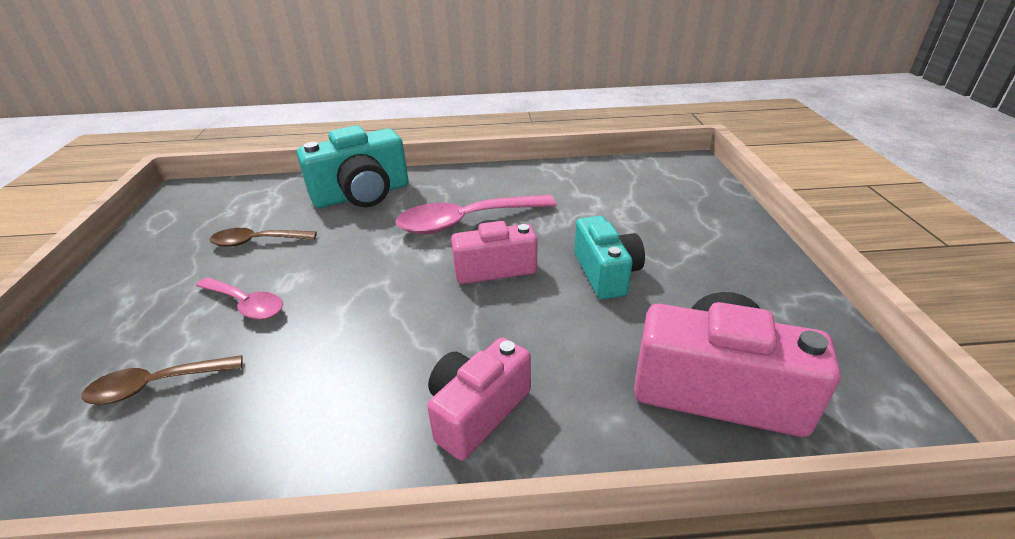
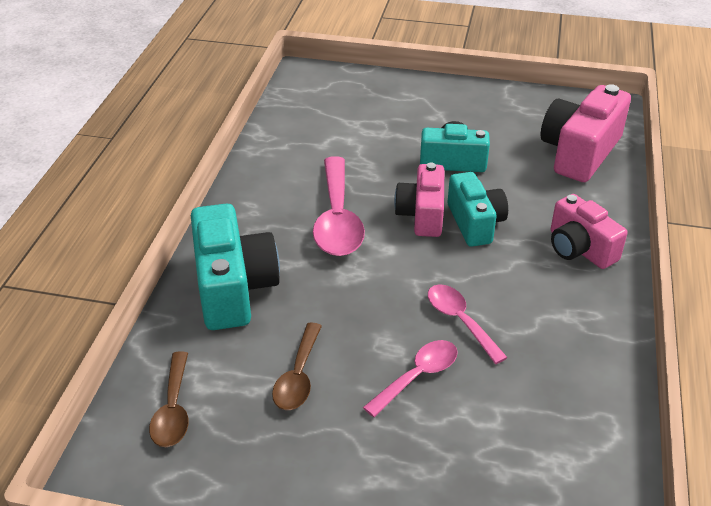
camera: 75 degrees left, 5 degrees up
(156, 385) = (517, 427): brown spoon -> brown spoon (173, 409)
(324, 320) = (460, 321): none -> pink spoon
(495, 307) = (475, 223): none -> turquoise camera

